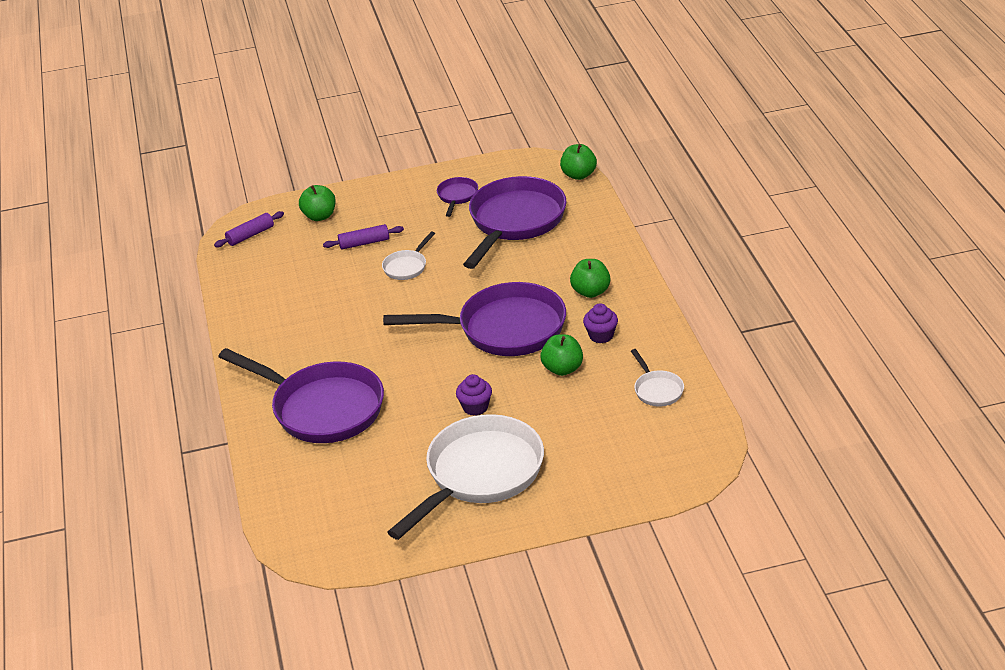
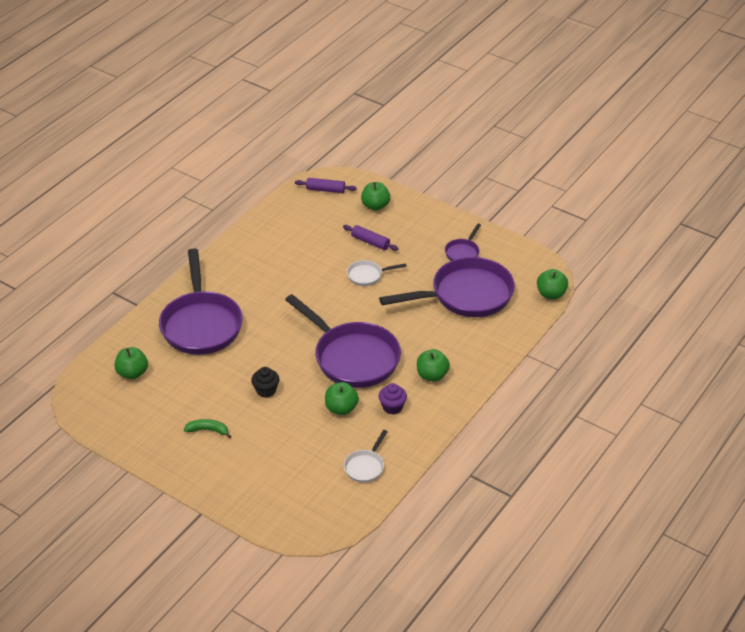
camera: 45 degrees right, 5 degrees up
(326, 492) = (132, 373): none -> green apple
(457, 196) = (463, 252): purple pan -> purple pan turned 150 degrees clockwise
(475, 407) = (266, 390): purple cupcake -> black cupcake
(480, 474) = (208, 430): white pan -> green banana

